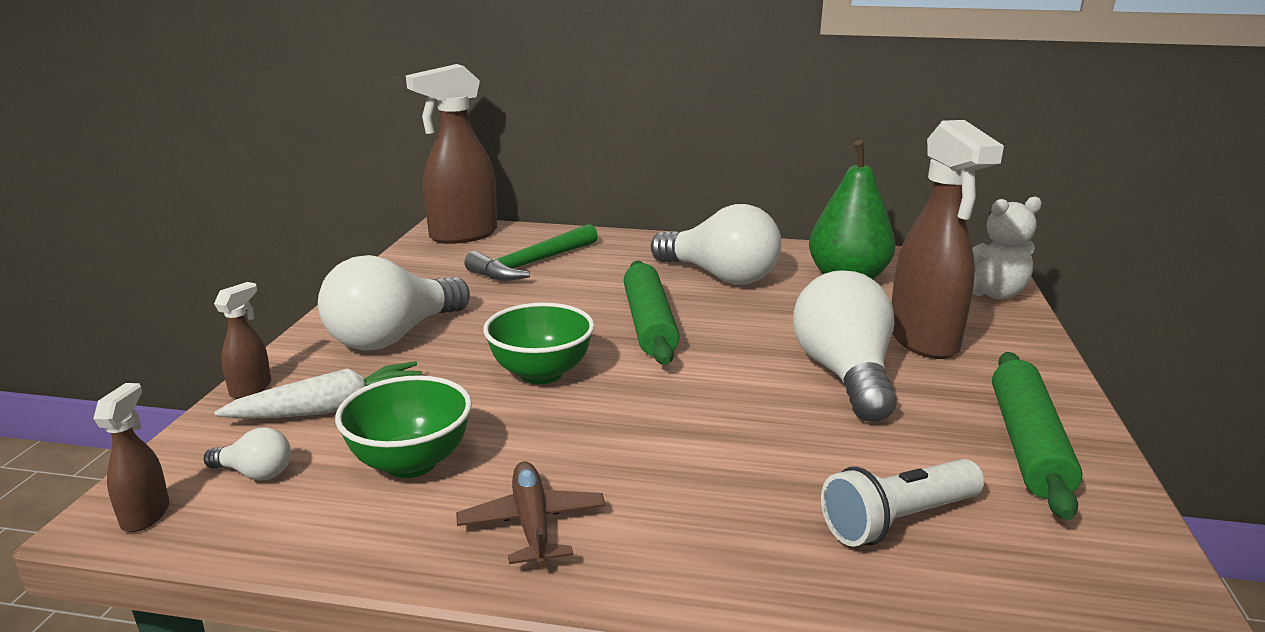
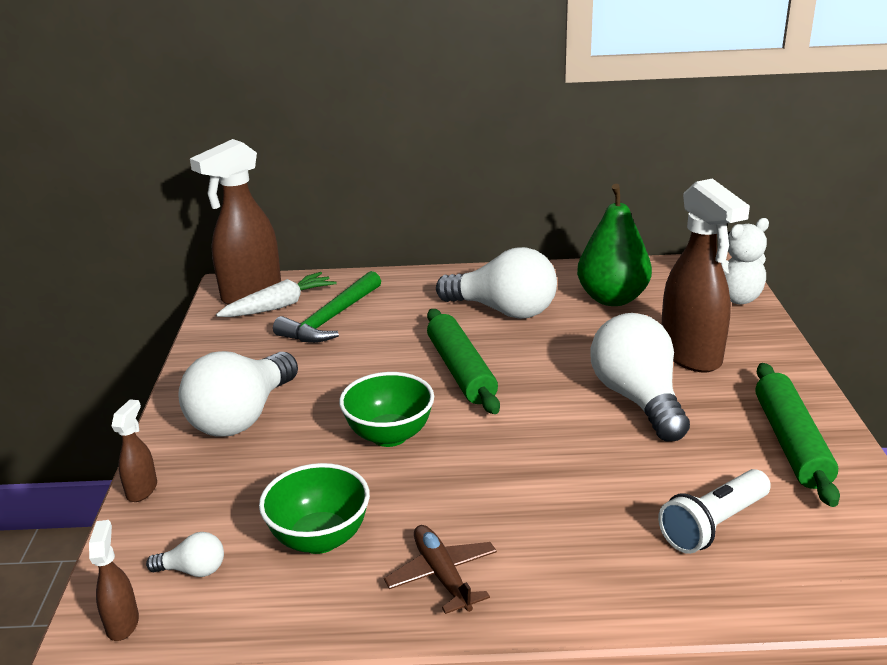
camera: 10 degrees left, 5 degrees up
(331, 409) = (225, 499): white carrot -> white carrot (279, 306)

